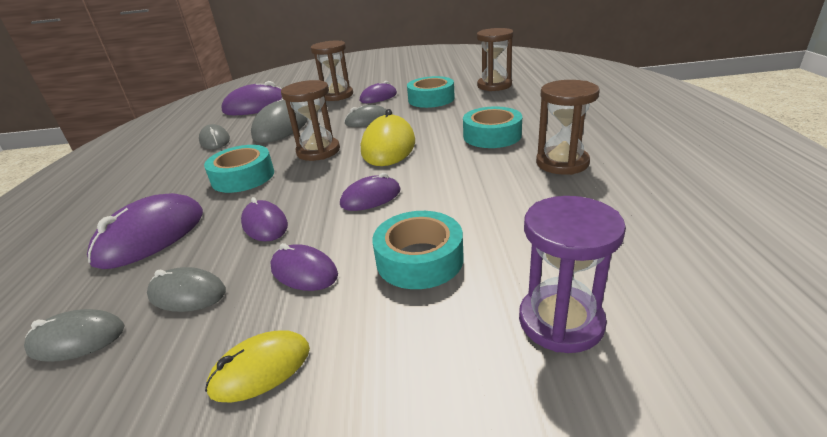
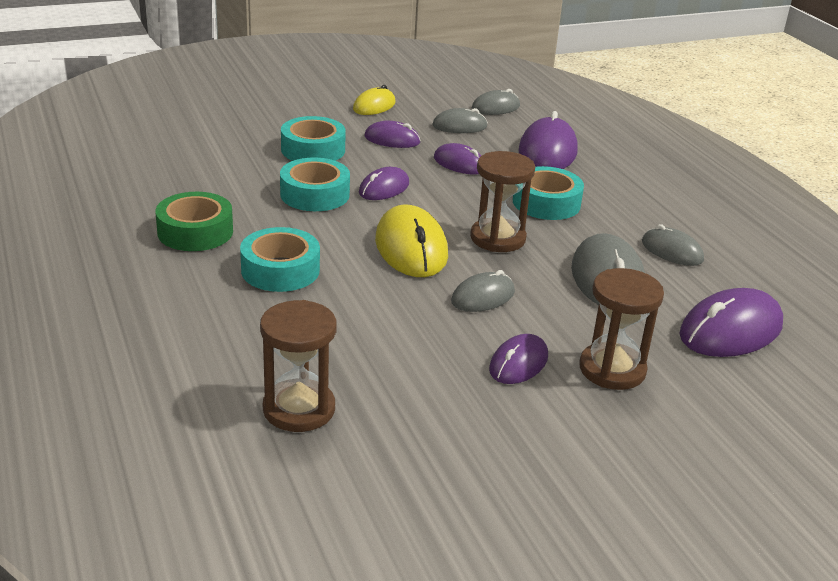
camera: 155 degrees right, 0 degrees up
(431, 99) = (409, 357): turquoise tape -> turquoise tape (315, 194)
(560, 321) = (216, 129): purple hourglass -> none
(562, 163) = (195, 232): brown hourglass -> green tape

